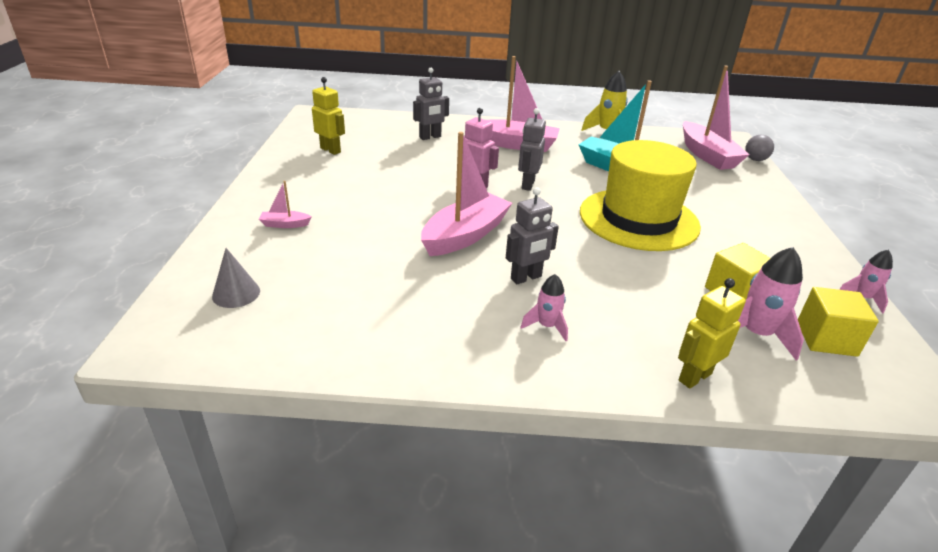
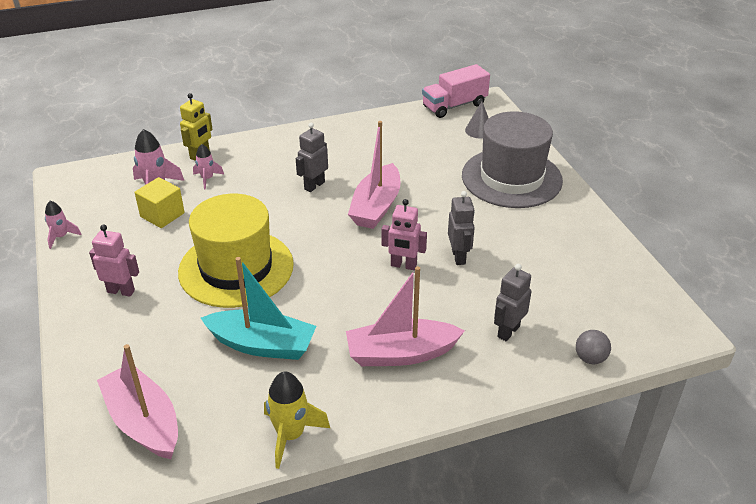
camera: 160 degrees right, 5 degrees up
(209, 351) = (454, 105): none -> pink truck
(285, 224) = (511, 178): pink boat -> grey hat
(331, 150) = (582, 269): yellow robot -> none
(527, 185) = (354, 282): grey robot -> grey robot (459, 257)
(546, 326) = (289, 159): pink rocket -> pink rocket (207, 179)
(755, 159) = (74, 436): grey ball -> grey ball (590, 358)
(756, 228) = (121, 291): none -> pink robot
(826, 339) = (108, 197): yellow cube -> none

